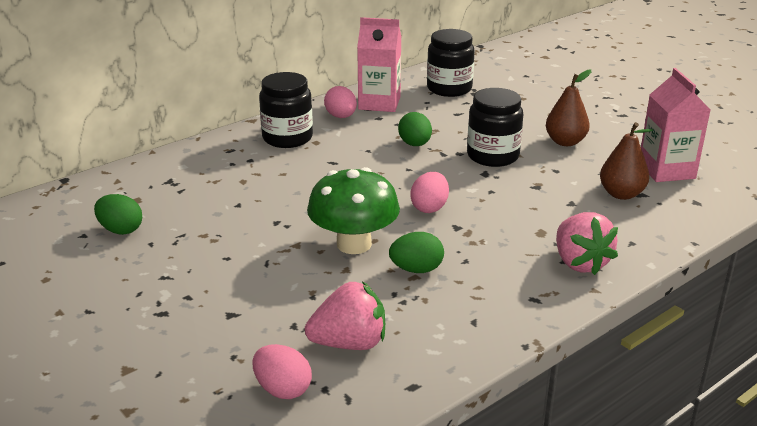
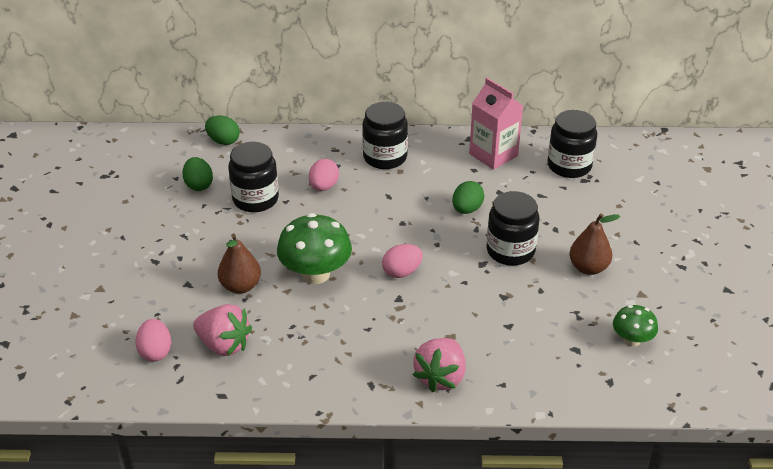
camera: 40 degrees right, 10 degrees up
(203, 216) = (255, 199): none -> black jar
(341, 117) = (447, 155): pink egg -> pink egg (324, 187)
(416, 269) = (328, 316): green egg -> green egg (223, 141)
(621, 194) = (559, 340): brown pear -> brown pear (240, 286)
(666, 170) = (632, 340): pink carton -> green mushroom

